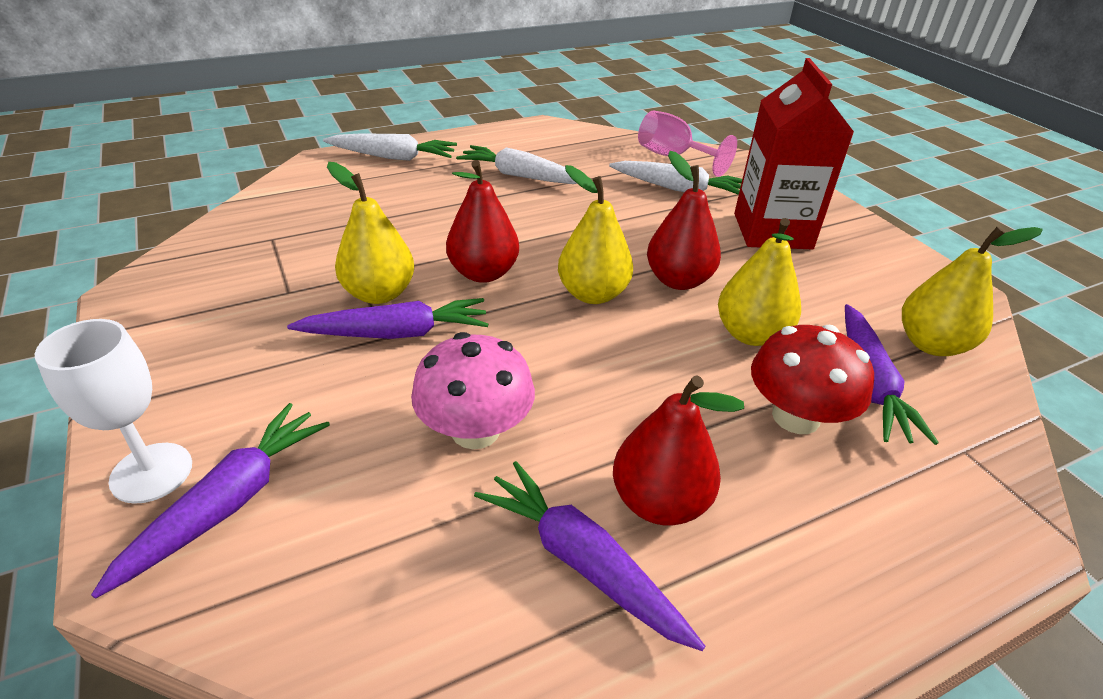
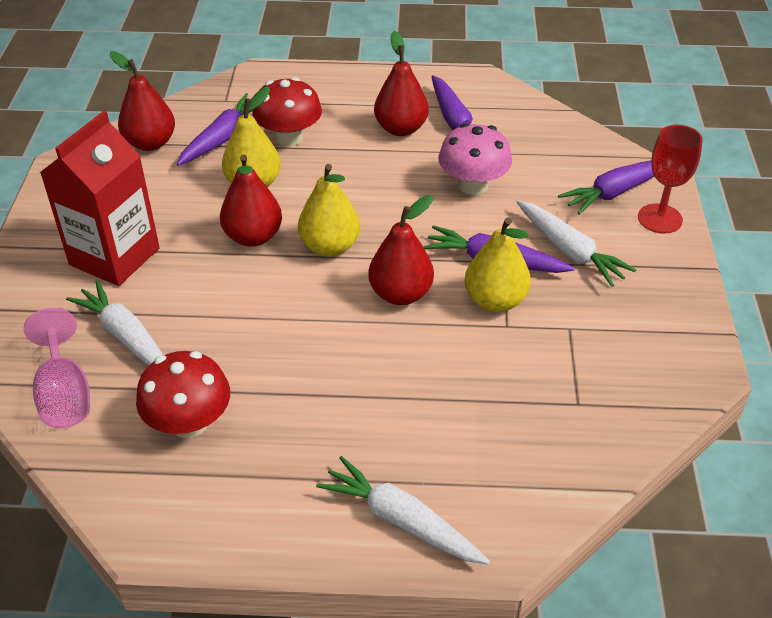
camera: 150 degrees left, 5 degrees up
(151, 472) = (660, 218): white goblet -> red goblet
(520, 176) = (272, 420): white carrot -> white carrot (570, 251)
(575, 163) = (189, 422): none -> red mushroom
(931, 344) = (150, 143): yellow pear -> red pear

